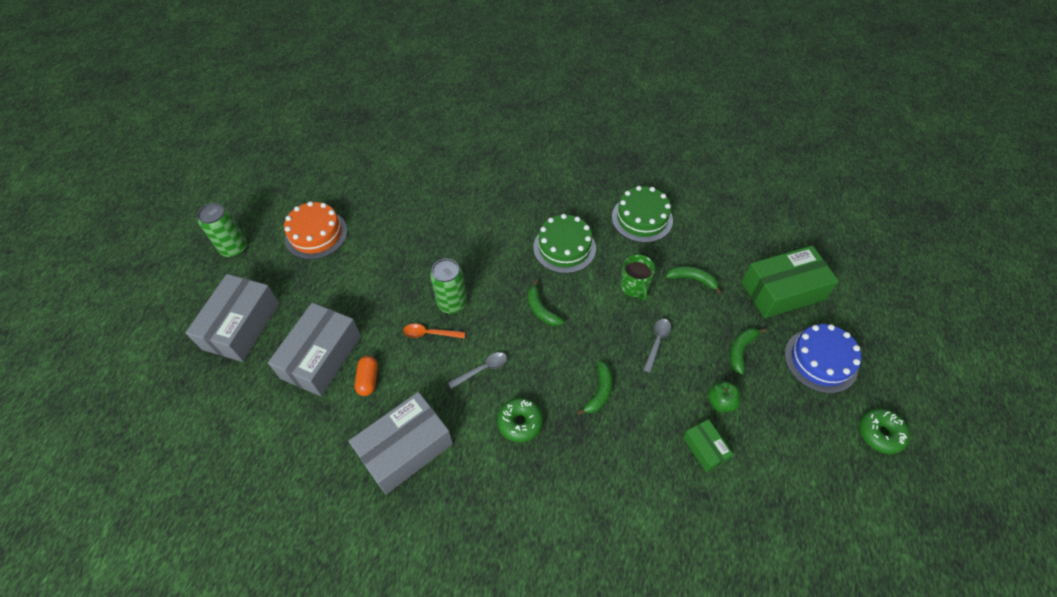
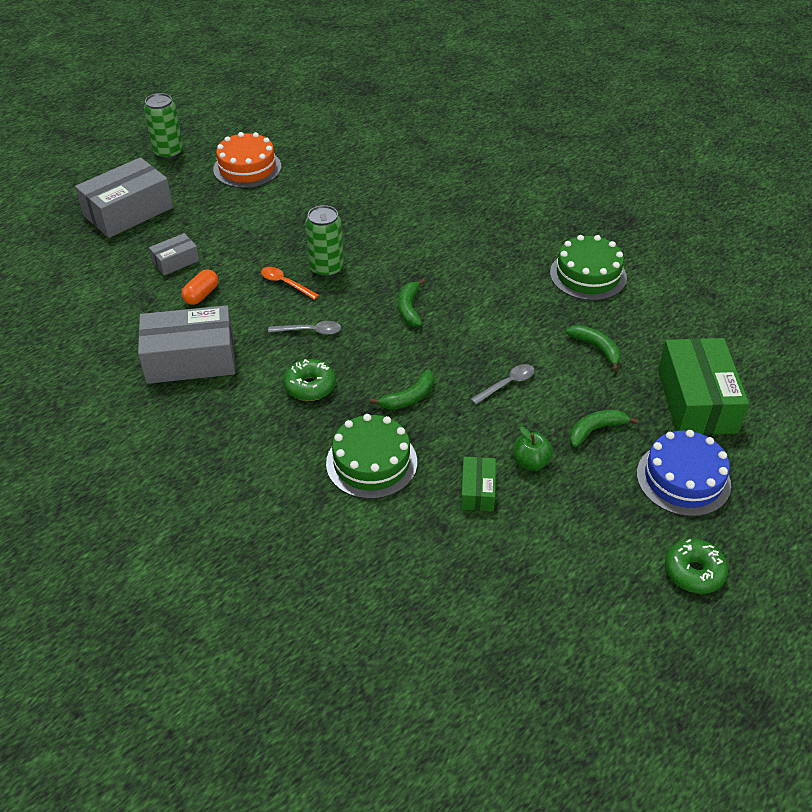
camera: 30 degrees right, 10 degrees down
(321, 357) = (175, 261): grey box -> grey box, size x0.50
(564, 247) = (479, 268): green cake -> green cake (371, 462)
(634, 287) = (525, 329): green mug -> none
(782, 291) = (696, 401): green box -> green box turned 75 degrees clockwise

